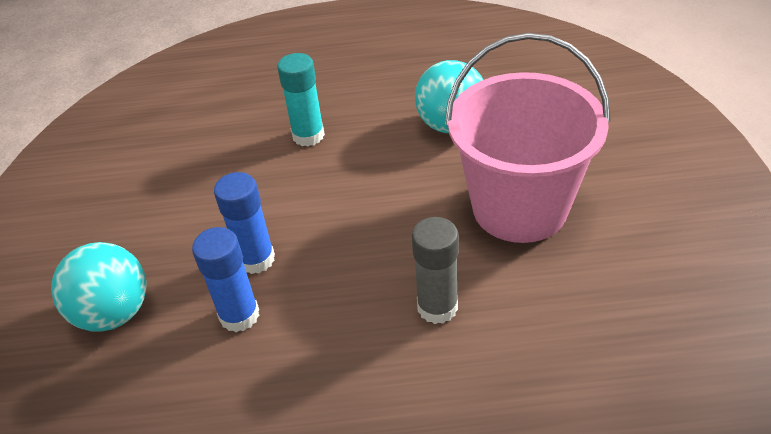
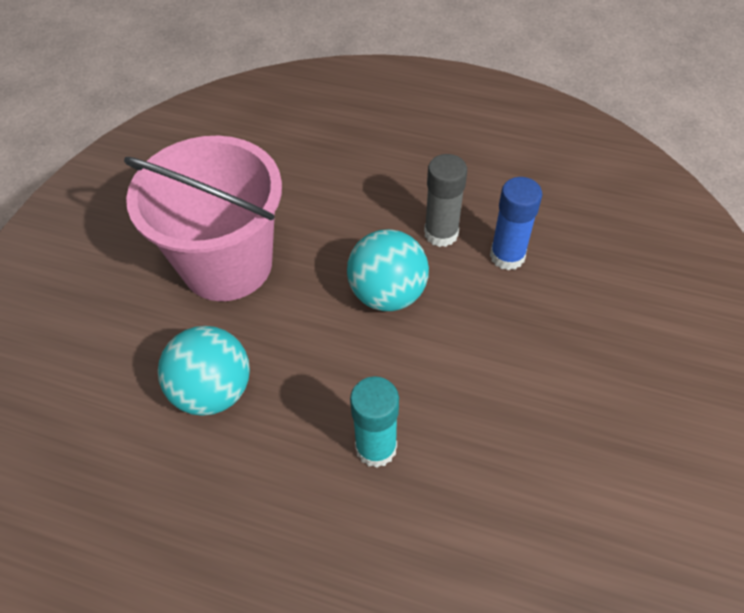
camera: 160 degrees left, 10 degrees up
(114, 313) = (619, 297): turquoise ball -> turquoise ball (387, 293)
(256, 259) = (481, 303): blue glue stick -> none
(437, 307) = (350, 208): grey glue stick -> grey glue stick (441, 233)

